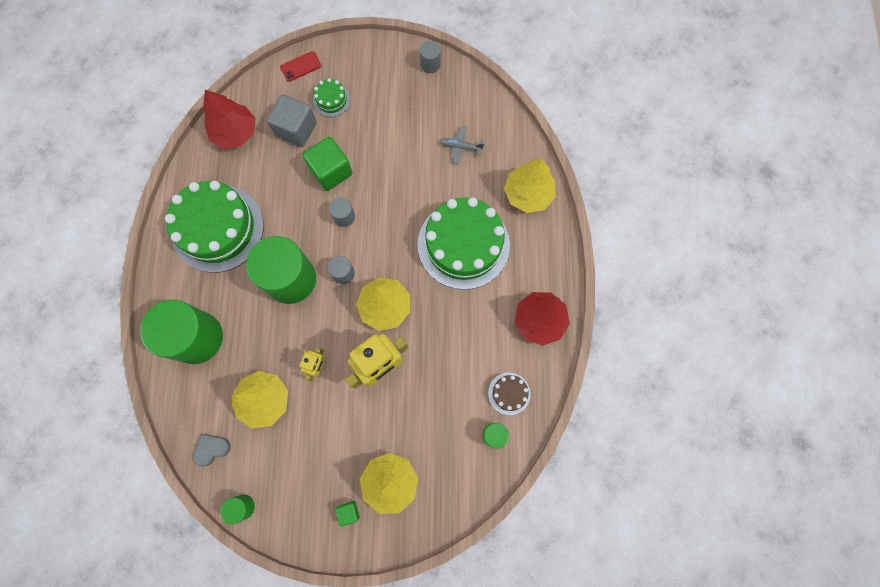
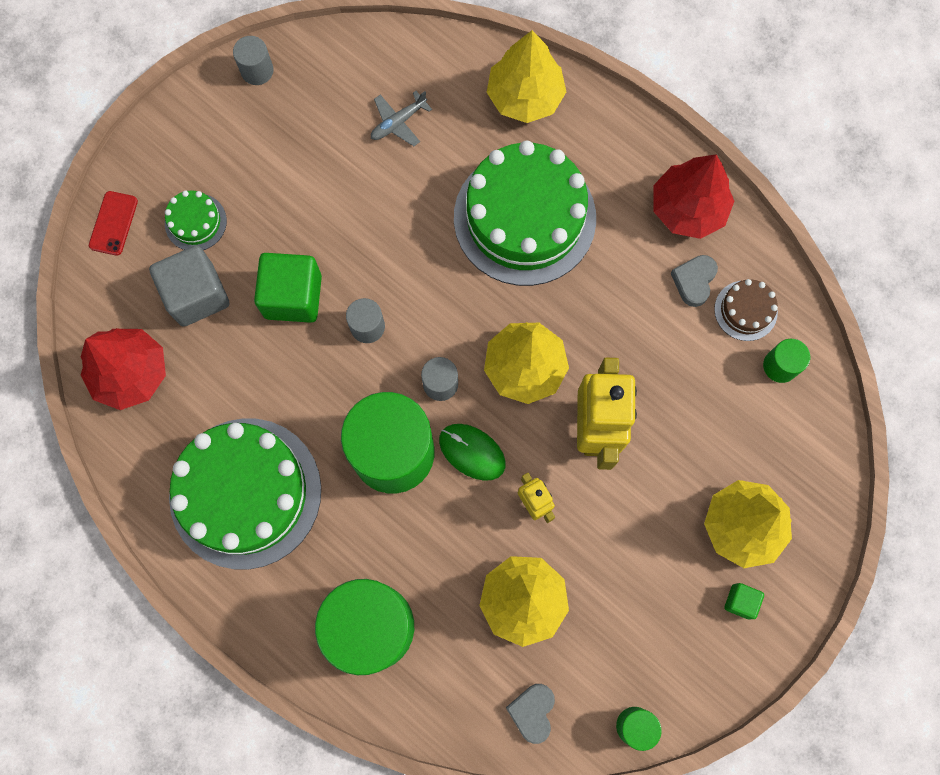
camera: 50 degrees left, 0 degrees up
(320, 316) = (472, 452): none -> green mouse
(502, 354) = (694, 281): none -> grey heart

